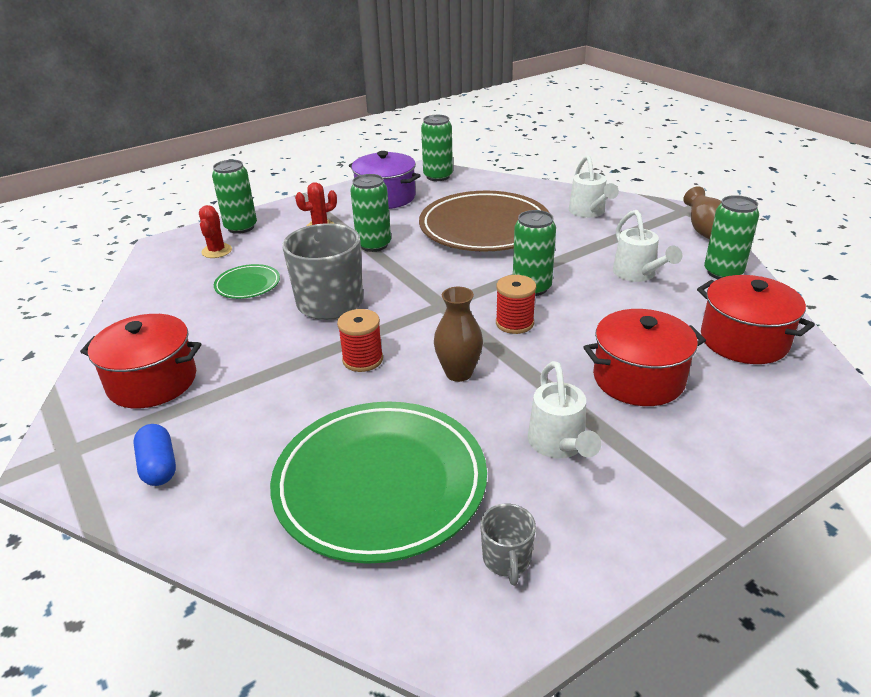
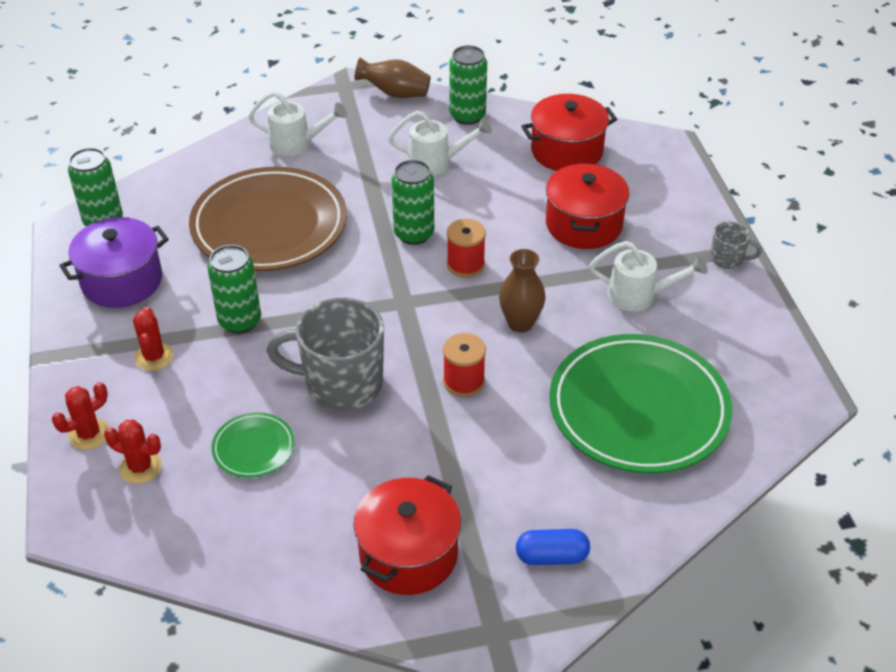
camera: 70 degrees left, 10 degrees up
(241, 227) = (89, 434): green can -> red cactus
(506, 560) = (739, 361): grey mug -> grey mug (727, 259)

